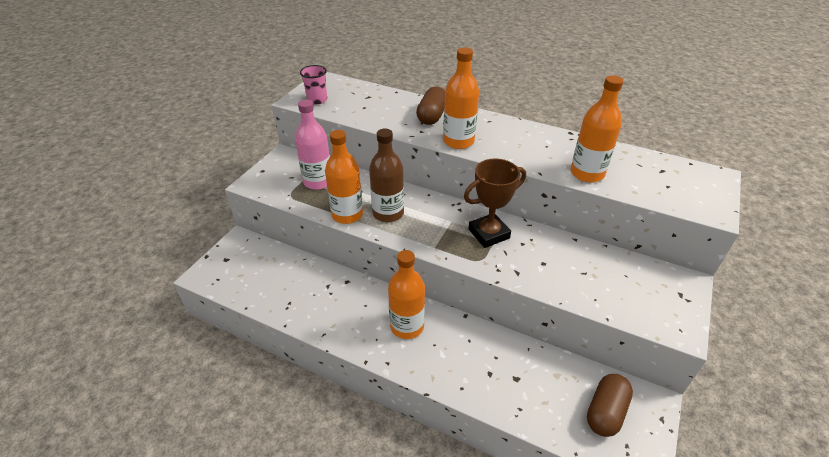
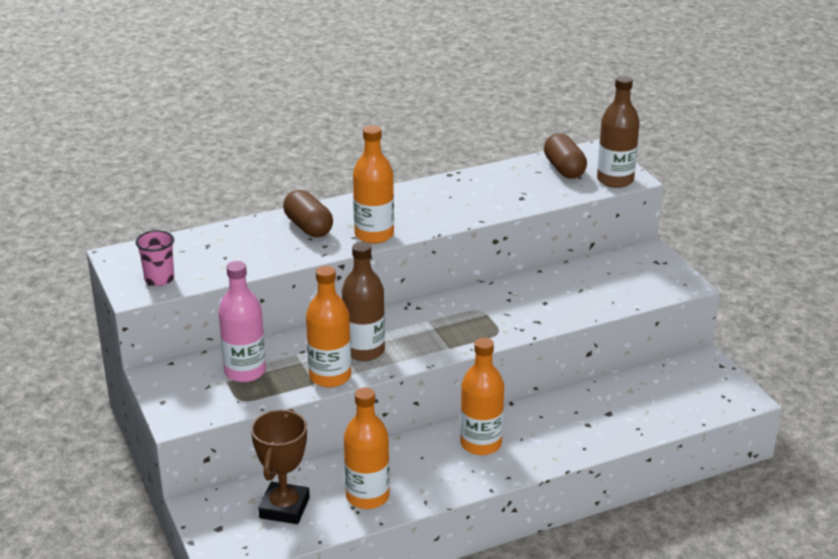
camera: 50 degrees left, 10 degrees down
(488, 234) = (473, 309): brown trophy -> brown trophy (284, 508)
(587, 173) = (514, 200): orange bottle -> orange bottle (367, 496)
(605, 412) = (687, 387): brown capsule -> brown capsule (564, 169)
(696, 205) = (615, 180): none -> brown bottle

